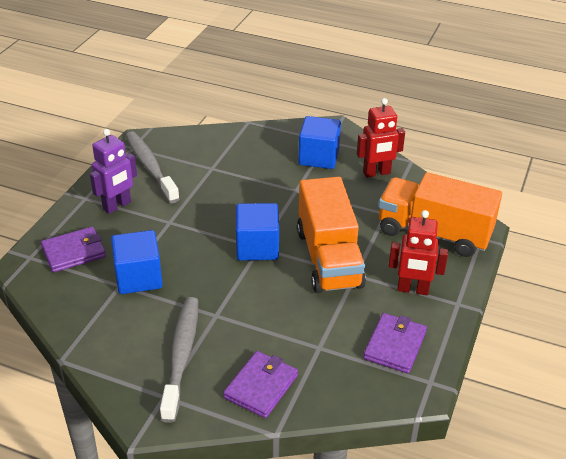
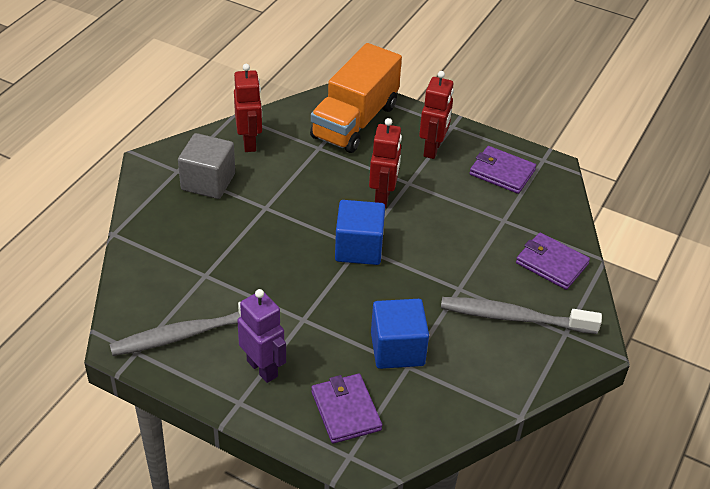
camera: 85 degrees left, 5 degrees up
(318, 157) = (208, 182): blue cube -> grey cube
(328, 258) = (383, 197): orange truck -> red robot

